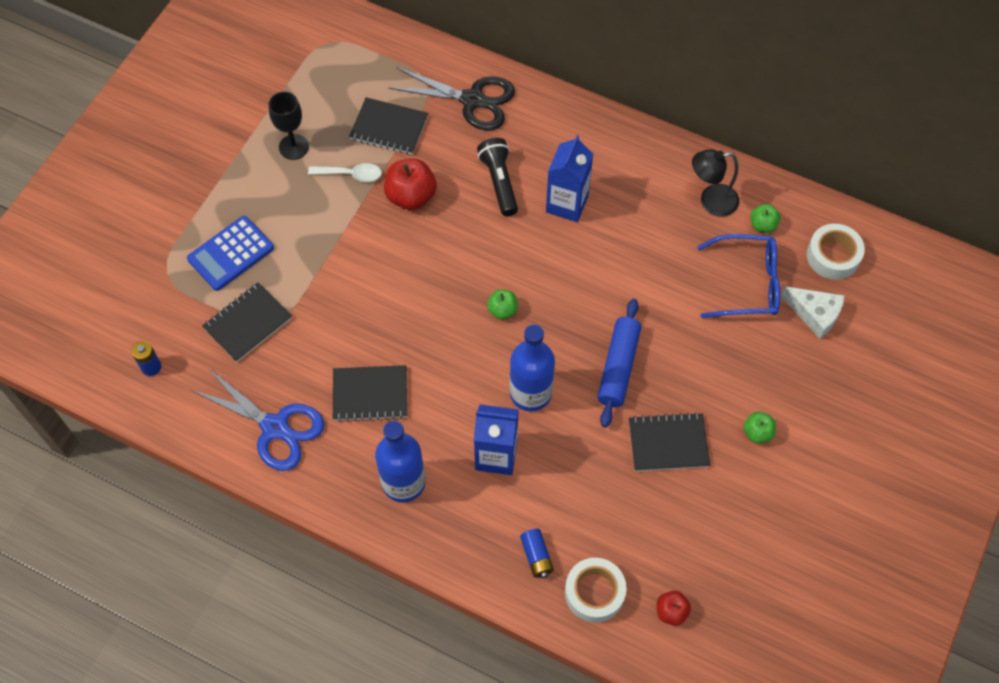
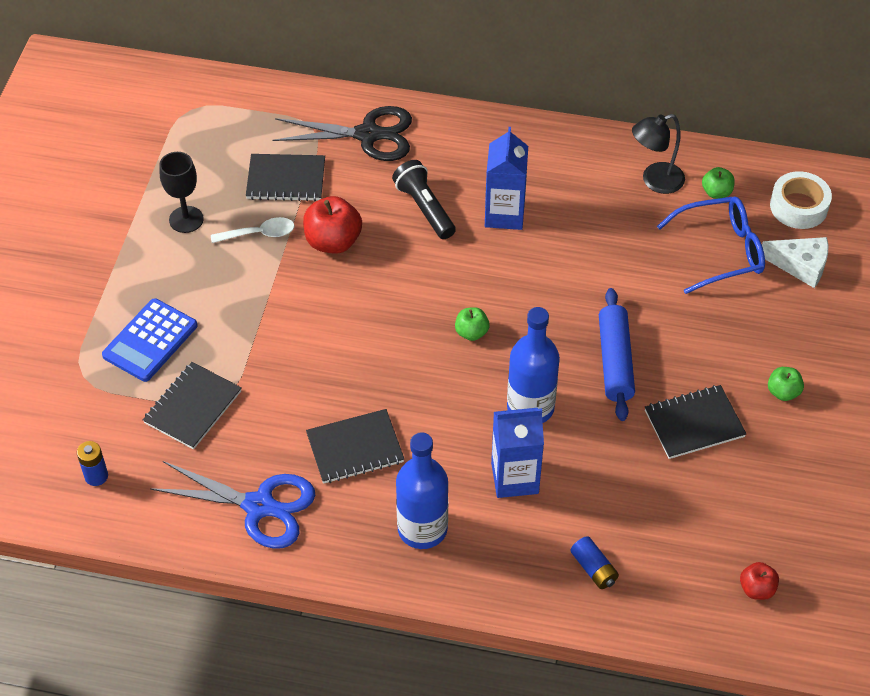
camera: 15 degrees left, 10 degrees down
(594, 592) = (668, 590): white tape -> none

